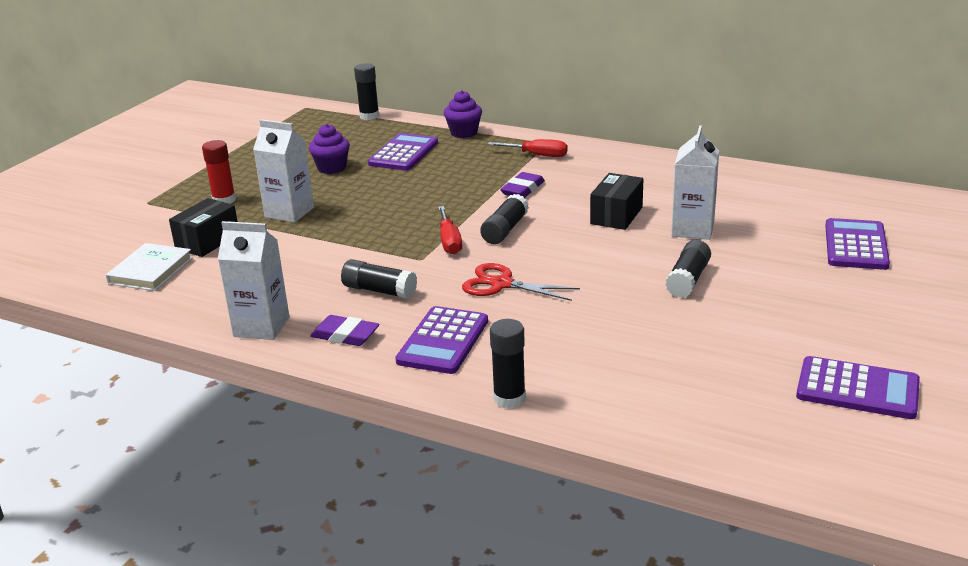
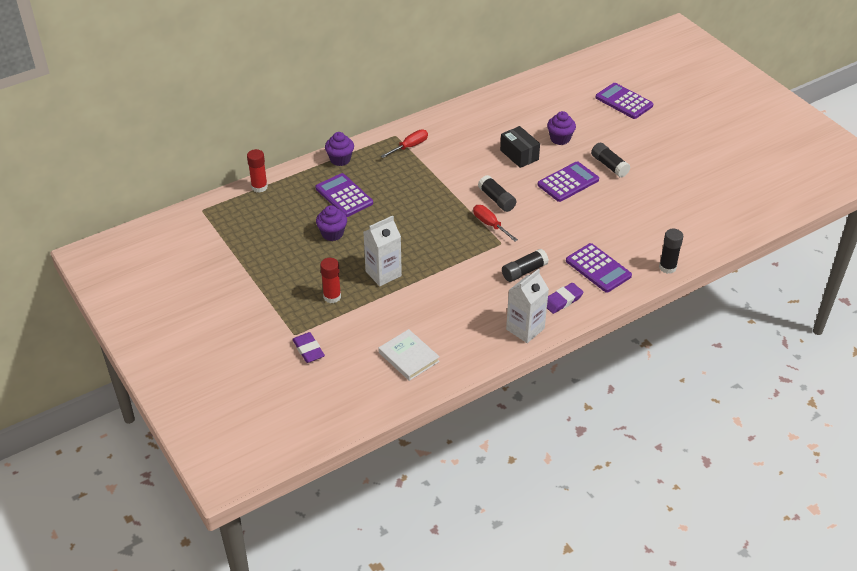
camera: 60 degrees left, 15 degrees up
(207, 241) = (390, 321): black box -> none
(369, 116) = (259, 187): black glue stick -> red glue stick
(449, 241) = (490, 224): red screwdriver -> red screwdriver turned 150 degrees counterclockwise
(501, 284) = (557, 226): red scissors -> none
(522, 189) = (451, 172): purple eraser -> purple eraser (308, 350)
(692, 229) = (560, 139): white carton -> purple cupcake
(857, 389) = (737, 168): purple calculator -> purple calculator (568, 182)

